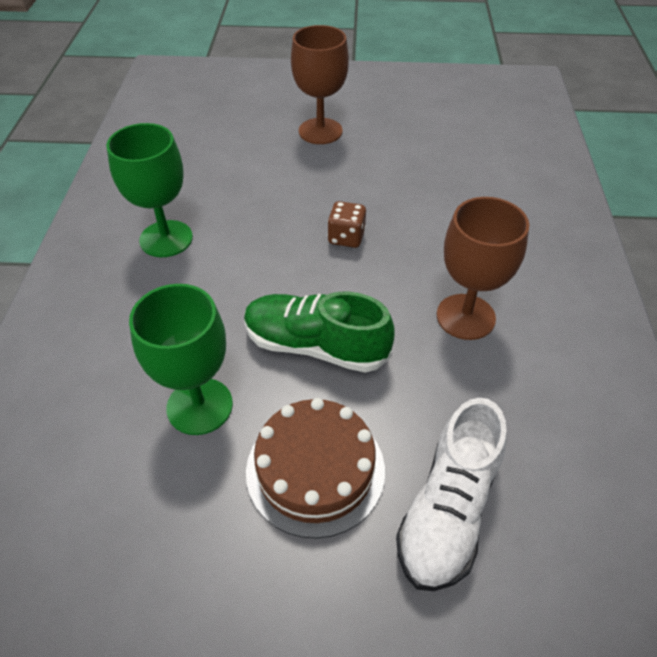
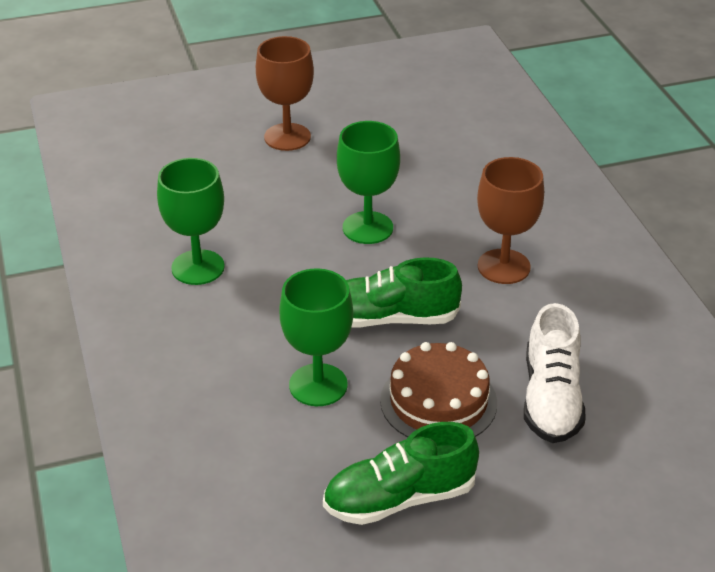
camera: 20 degrees left, 10 degrees down
(202, 598) = (399, 498): none -> green shoe
(346, 237) = (367, 228): brown dice -> green goblet

